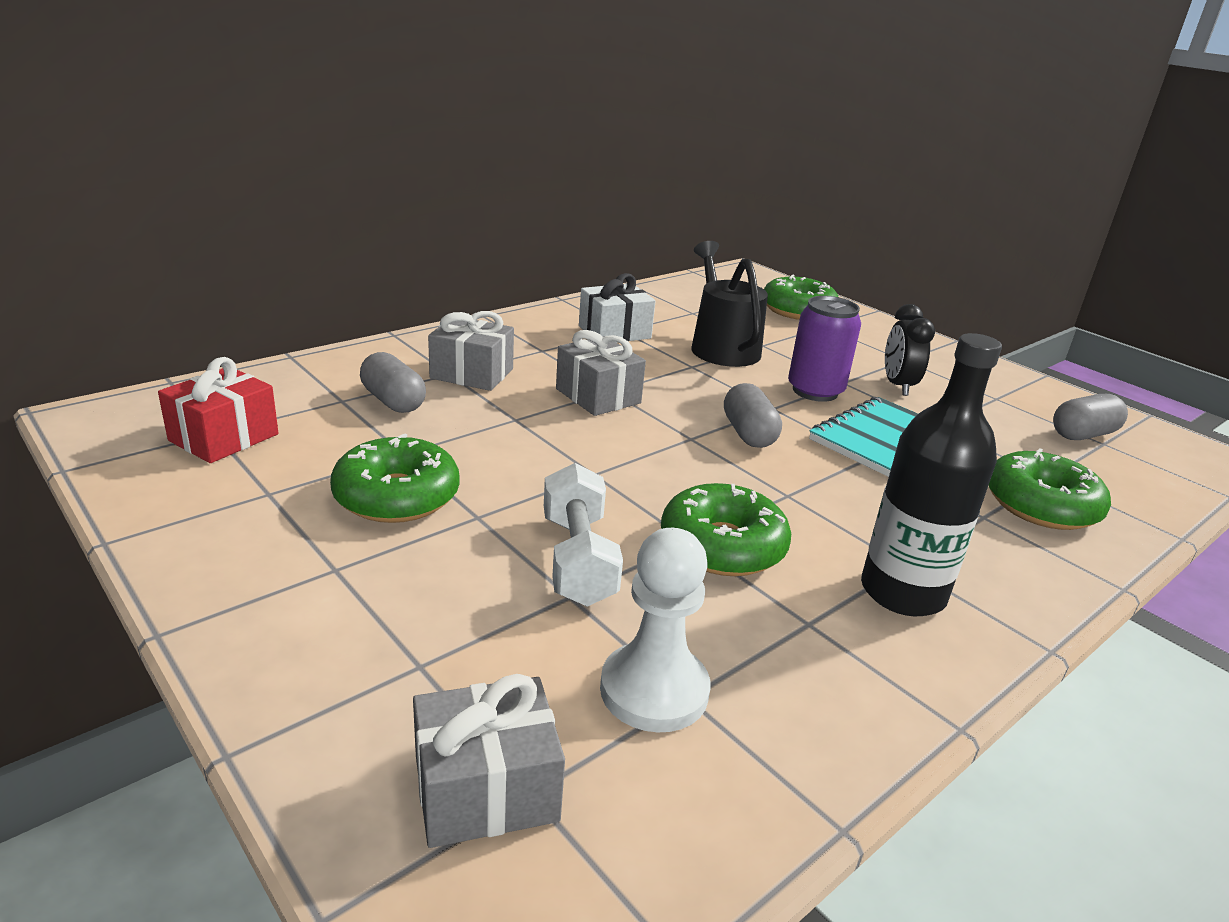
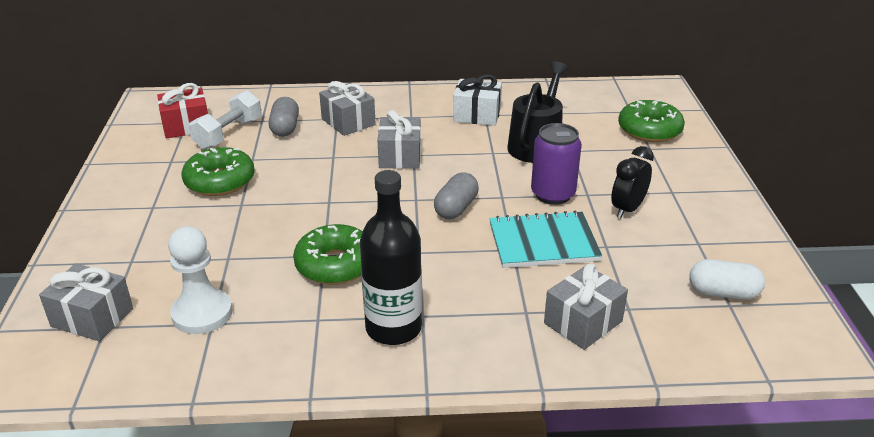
camera: 40 degrees right, 5 degrees up
(578, 559) = (255, 243): white dumbbell -> white dumbbell (228, 134)
(1041, 505) = (583, 322): green donut -> grey gift
(1083, 434) = (723, 293): grey capsule -> white capsule

